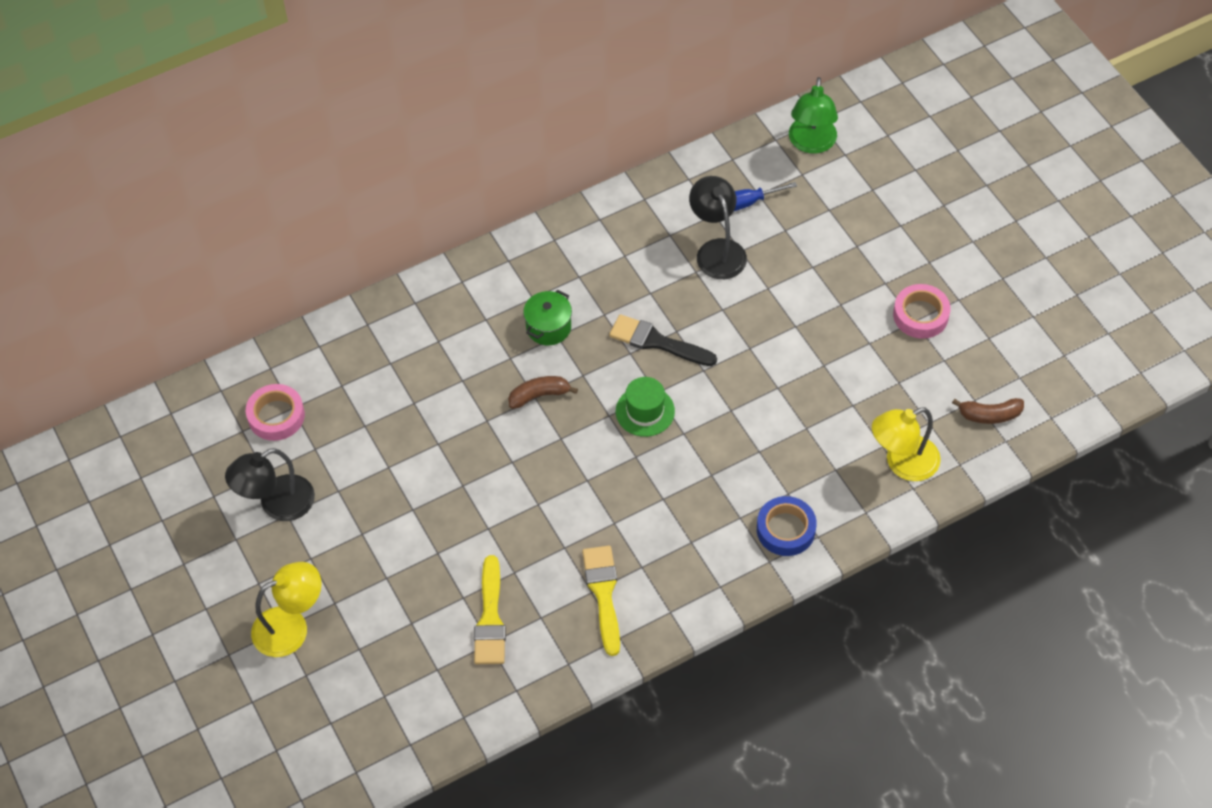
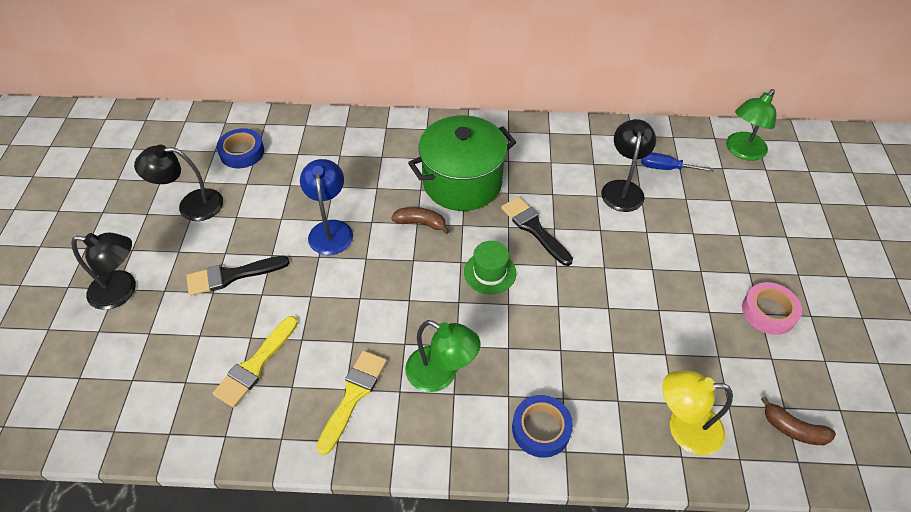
camera: 30 degrees right, 5 degrees down
(276, 416) = (242, 152): pink tape -> blue tape
(291, 627) = (122, 291): yellow lamp -> black lamp
(391, 551) = (232, 275): none -> black brush
(451, 451) = (330, 229): none -> blue lamp
(548, 327) = (462, 182): green pot -> green pot, size x2.13
(668, 532) = (441, 374): none -> green lamp

